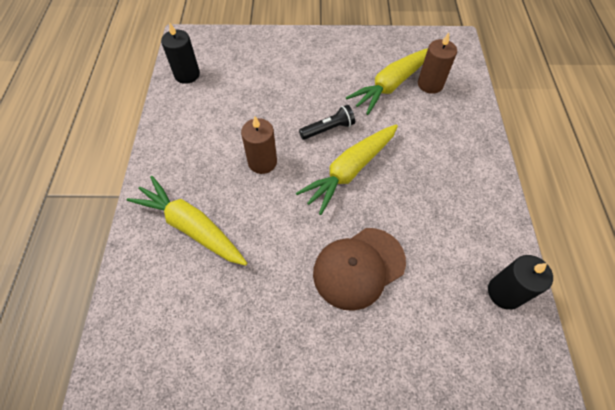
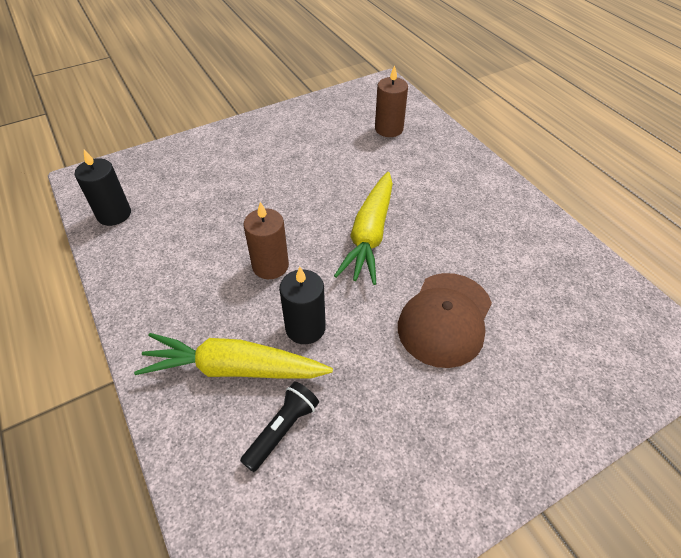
camera: 30 degrees left, 10 degrees down
(328, 129) = (319, 206): black flashlight -> black flashlight (282, 430)
(391, 85) = (353, 142): yellow carrot -> none
(504, 292) = (586, 275): black candle -> black candle (305, 328)

